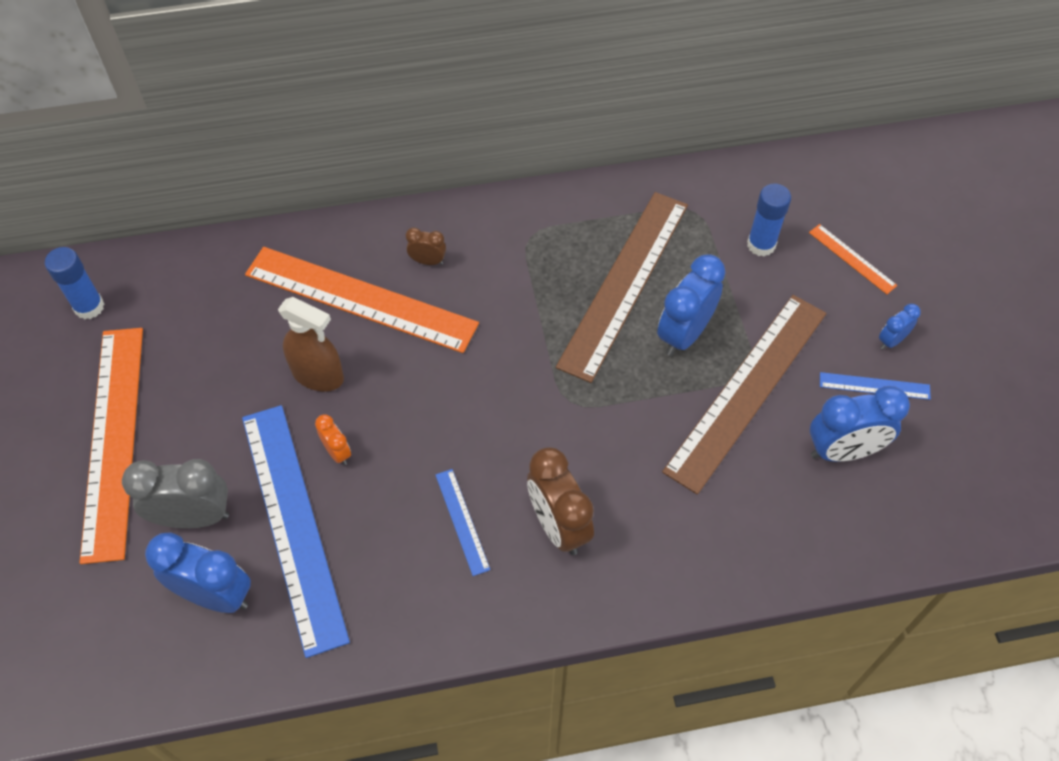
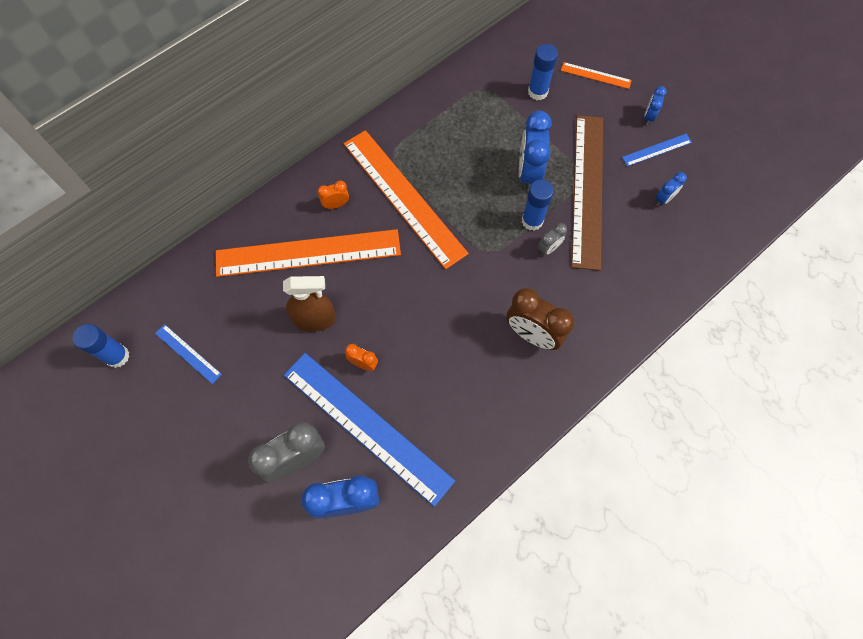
camera: 30 degrees left, 10 degrees up
(113, 439) = (203, 438): orange ruler -> orange ruler (404, 197)
(428, 261) = (336, 205): brown clock -> orange clock
(462, 521) = (472, 364): blue ruler -> blue ruler (188, 353)
(624, 283) = (471, 157): brown ruler -> none
(648, 435) = (548, 248): none -> grey clock
(649, 392) = (532, 221): none -> blue glue stick
(843, 451) = (664, 199): blue clock -> blue clock, size x0.50

